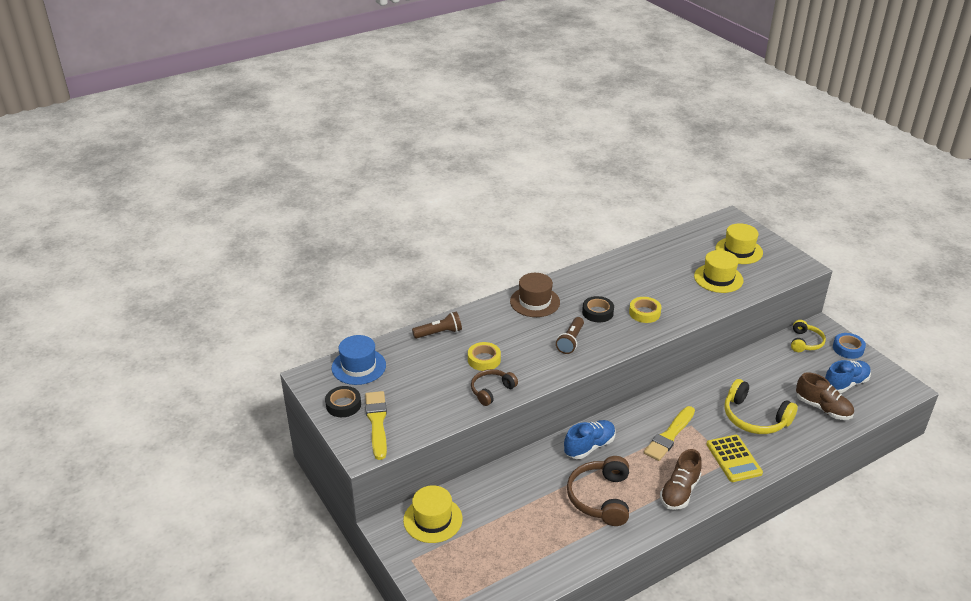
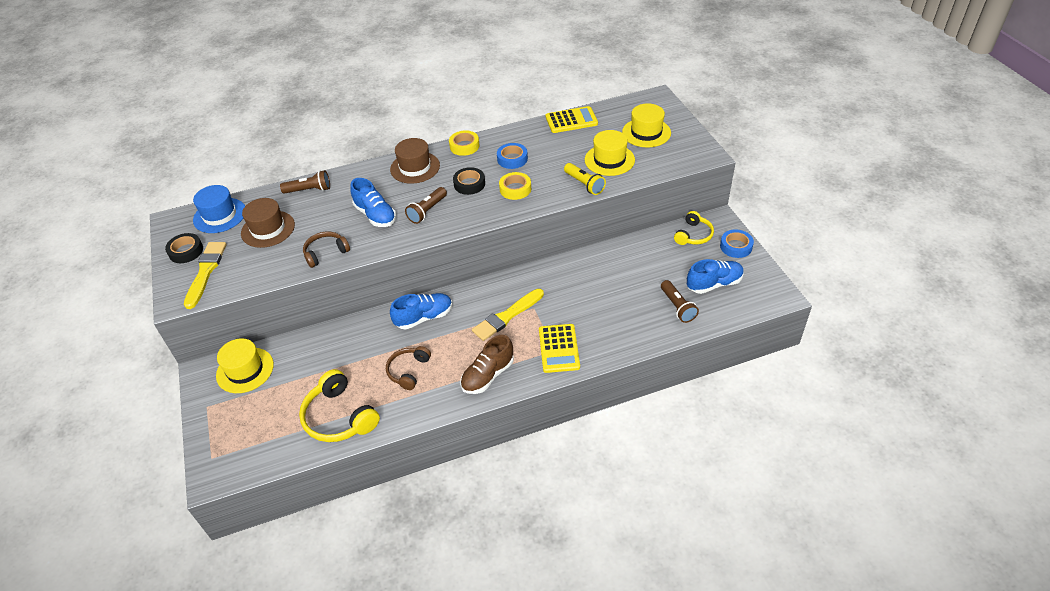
camera: 15 degrees right, 10 degrees up
(418, 374) = (268, 229): none -> brown hat
(484, 359) = (336, 221): yellow tape -> yellow tape (464, 146)
(521, 350) = (375, 215): none -> blue shoe
(600, 498) = (408, 371): brown headphones -> brown headphones, size x0.63
(626, 285) = (512, 159): none -> blue tape
(662, 245) = (571, 120): none -> yellow calculator
(707, 303) = (584, 184): none -> yellow flashlight
(754, 418) = (601, 308): yellow headphones -> yellow headphones (339, 417)
(823, 408) = (677, 307): brown shoe -> brown flashlight

